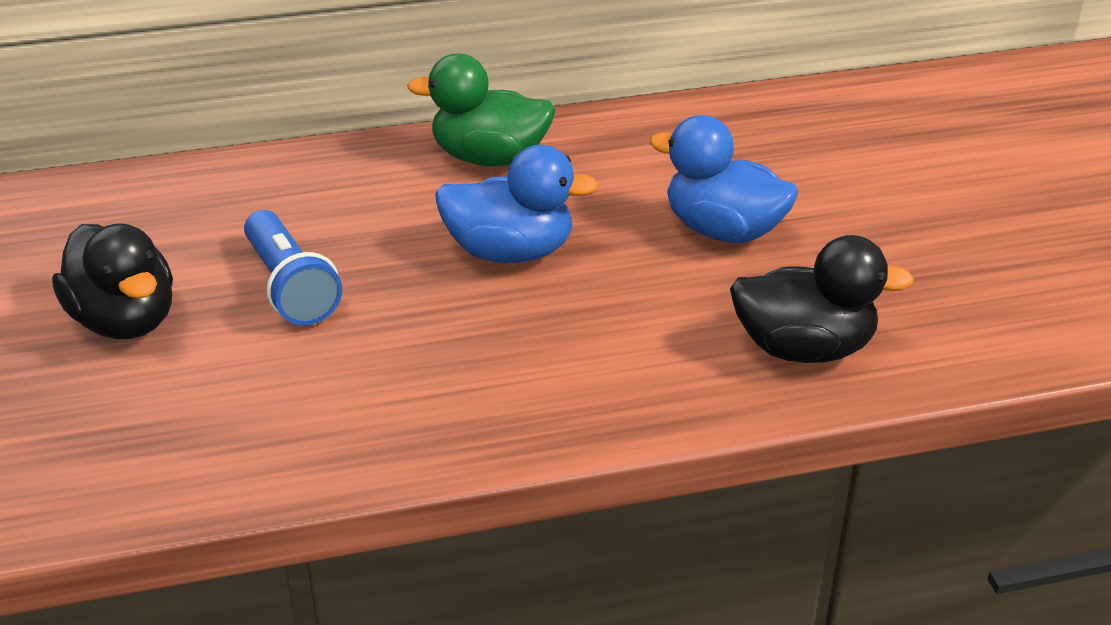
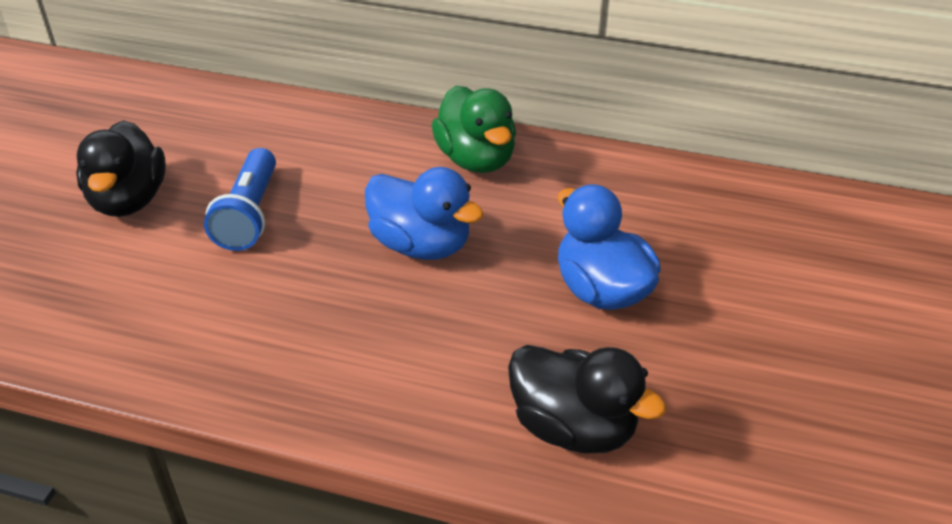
camera: 30 degrees right, 5 degrees up
(489, 158) = (476, 159): green duck -> green duck turned 150 degrees counterclockwise

